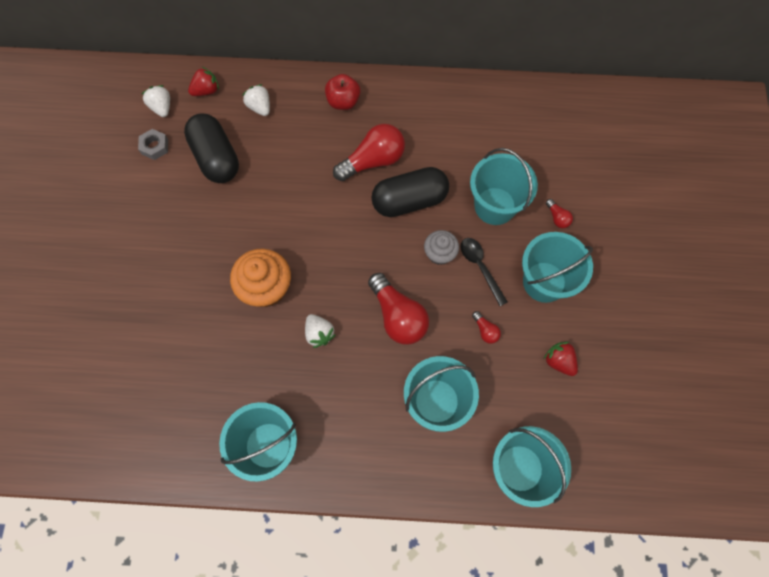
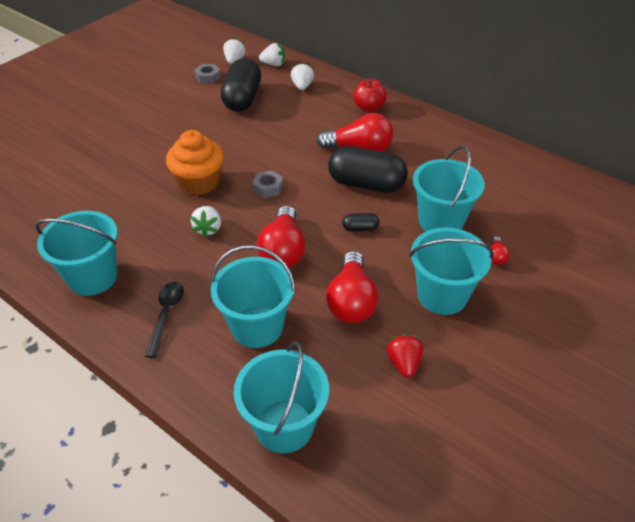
camera: 35 degrees right, 25 degrees down
(206, 90) = (273, 64): red strawberry -> white strawberry
(331, 256) = (268, 187): none -> grey nut
(440, 253) = (360, 228): grey cupcake -> black capsule
(480, 267) = (388, 255): black spoon -> black spoon (166, 315)
(485, 330) = (351, 301): red light bulb -> red light bulb, size x2.23

